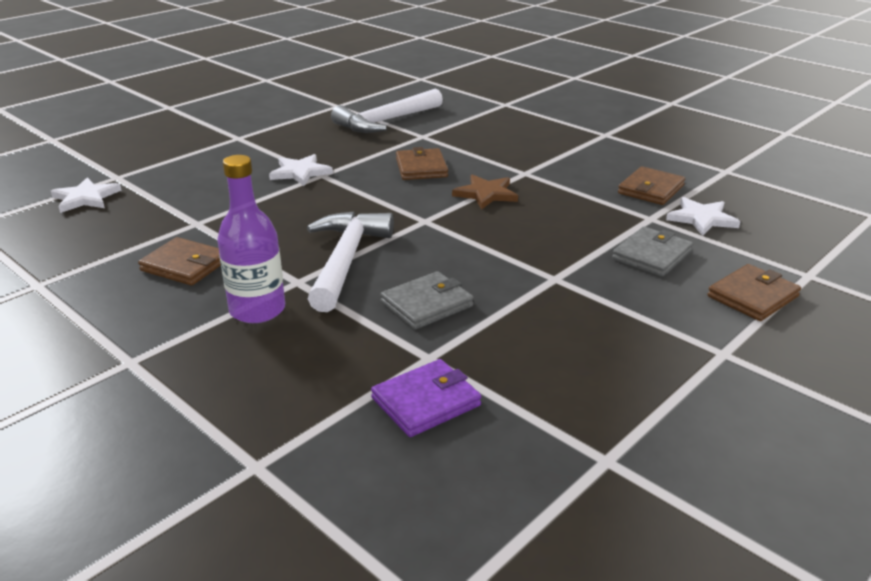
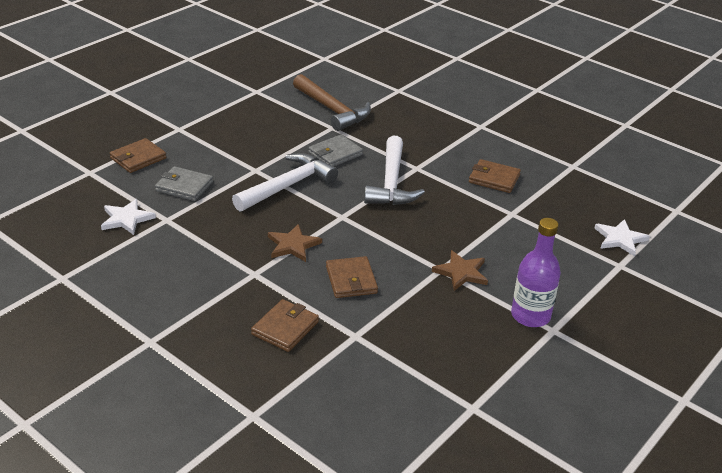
camera: 175 degrees right, 5 degrees up
(257, 310) = (432, 151): purple bottle -> purple bottle (530, 316)
(300, 172) = (461, 272): white star -> brown star
(386, 121) = (402, 367): white hammer -> white hammer (288, 186)
(426, 402) = (332, 110): purple wallet -> brown hammer
(651, 189) = (148, 252): brown wallet -> brown wallet (285, 328)
(651, 255) = (184, 186): grey wallet -> grey wallet turned 75 degrees clockwise

